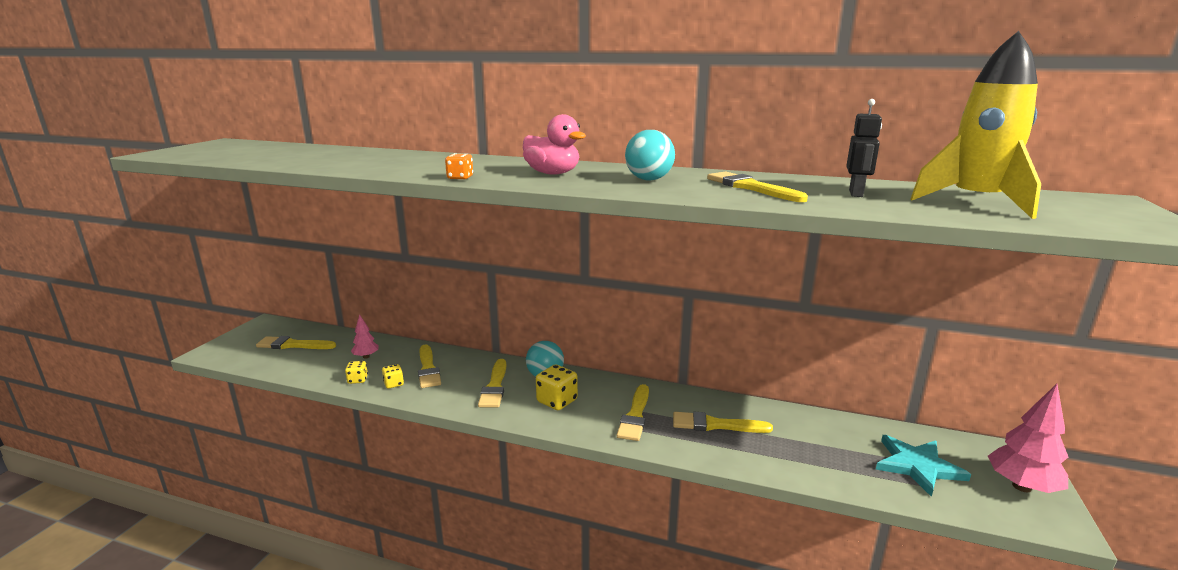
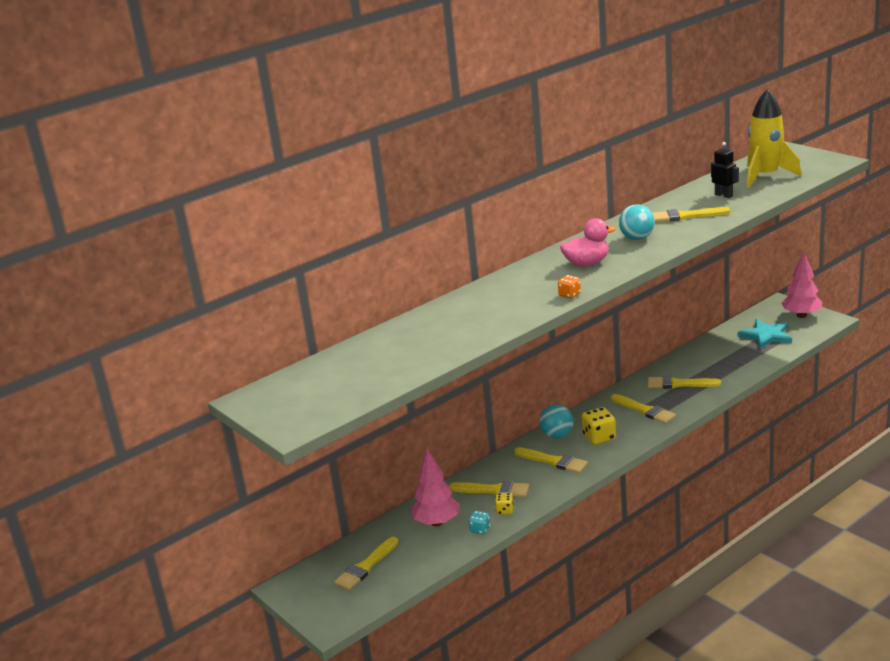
camera: 55 degrees left, 5 degrees up
(358, 380) = (480, 529): yellow dice -> turquoise dice
(366, 357) = (437, 522): pink tree -> pink tree, size x1.81
(715, 425) = (679, 384): yellow brush -> yellow brush turned 60 degrees clockwise

